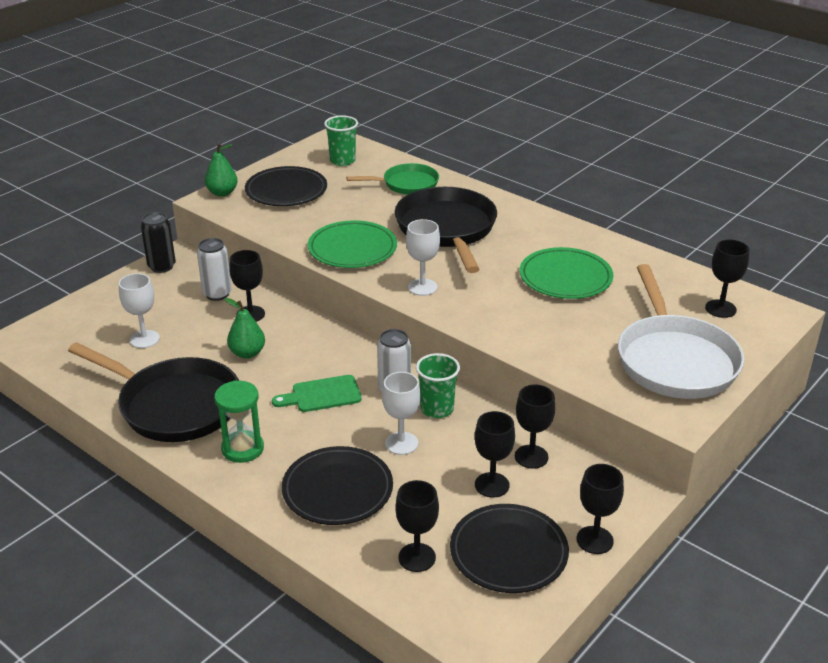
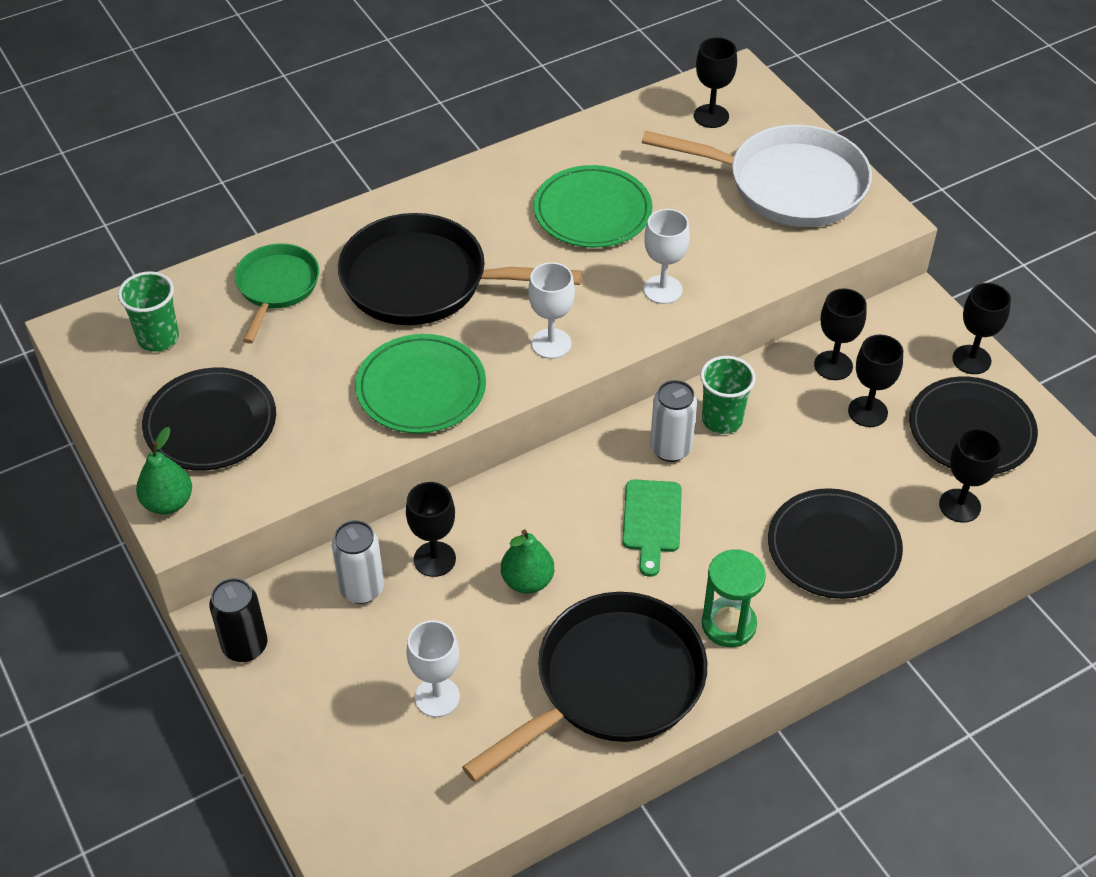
camera: 70 degrees left, 15 degrees up
(401, 443) = (772, 469): white goblet -> white goblet (663, 290)

